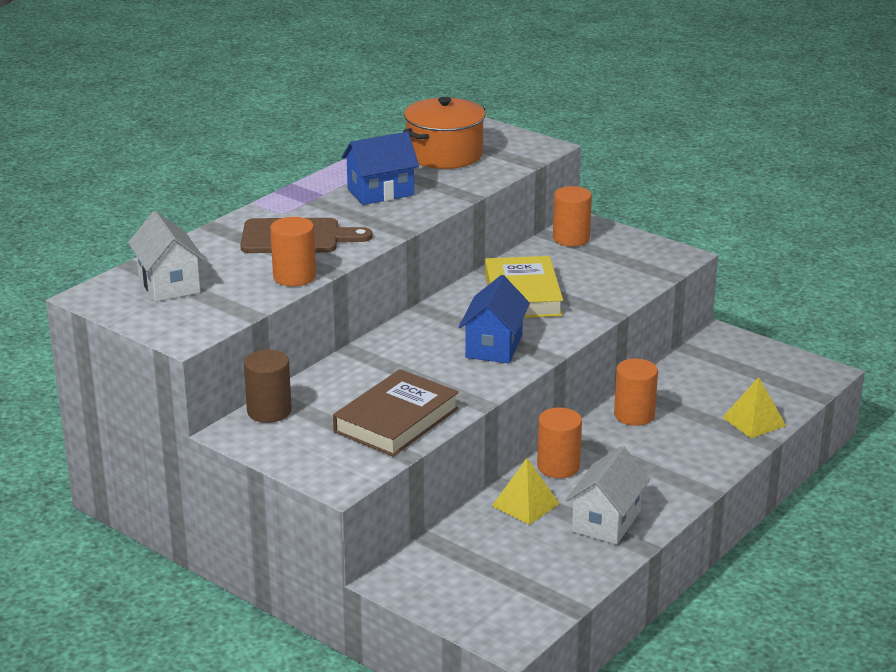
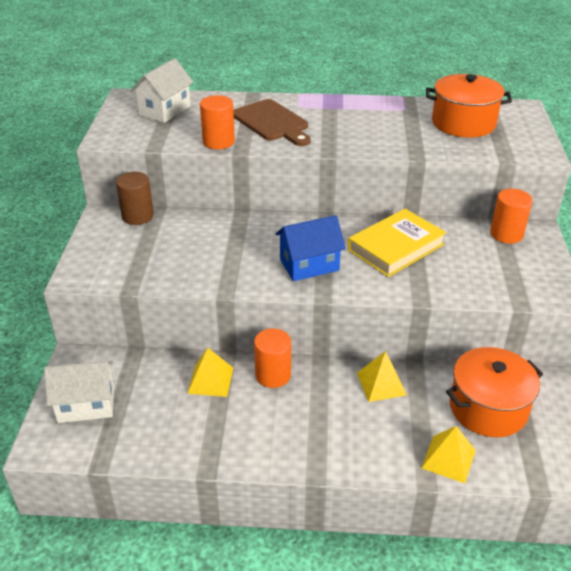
camera: 55 degrees right, 10 degrees up
(380, 192) = (373, 124): blue house -> none
(396, 420) = (170, 266): brown book -> none
(606, 521) = (224, 432): white house -> white house (86, 405)
(634, 415) = (381, 384): orange cylinder -> yellow pyramid
(718, 378) = (488, 408): none -> orange pot

